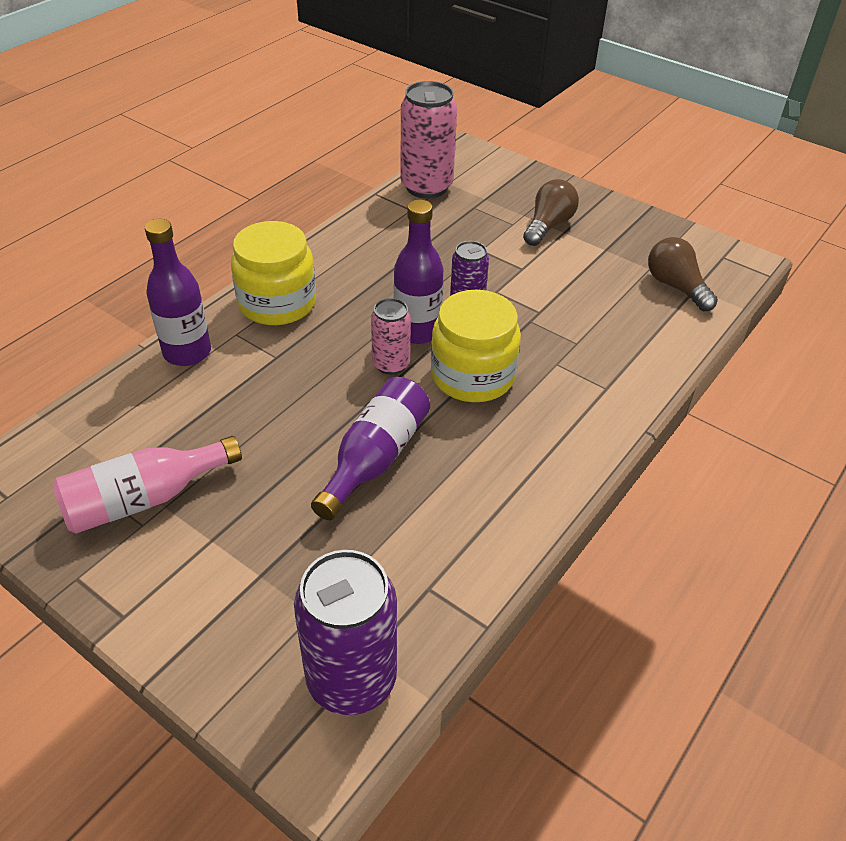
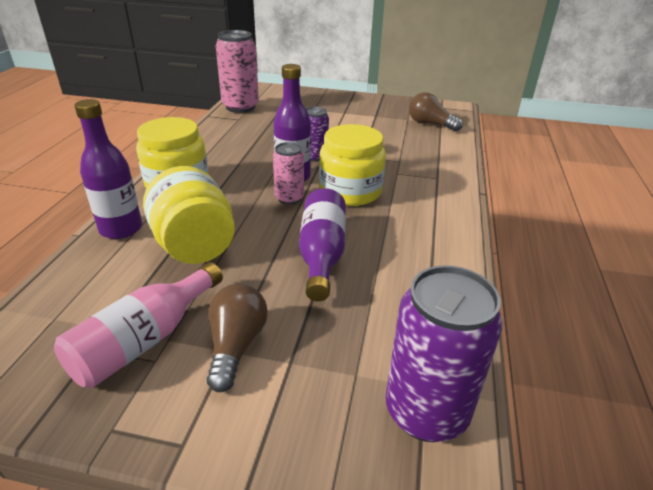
camera: 25 degrees left, 10 degrees down
(248, 401) = (195, 246): none -> yellow jar
(548, 226) = (332, 111): brown light bulb -> brown light bulb (236, 345)

